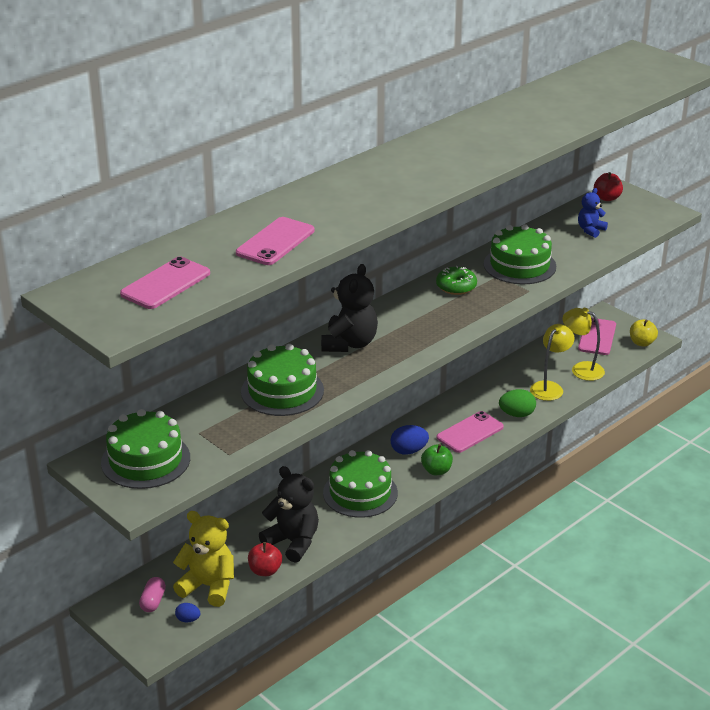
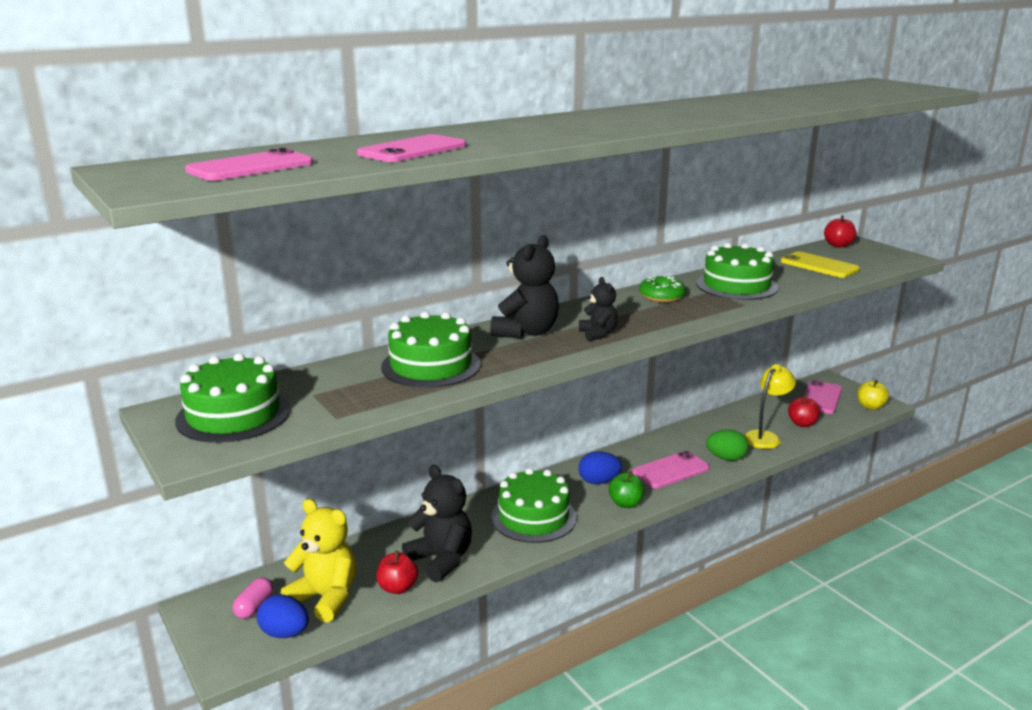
camera: 10 degrees right, 10 degrees down
(188, 619) = (285, 633): blue egg -> blue egg, size x1.73
(411, 340) = (598, 334): none -> black teddy bear
(581, 369) = (802, 424): yellow lamp -> red apple
(590, 230) = (819, 265): blue teddy bear -> yellow phone

